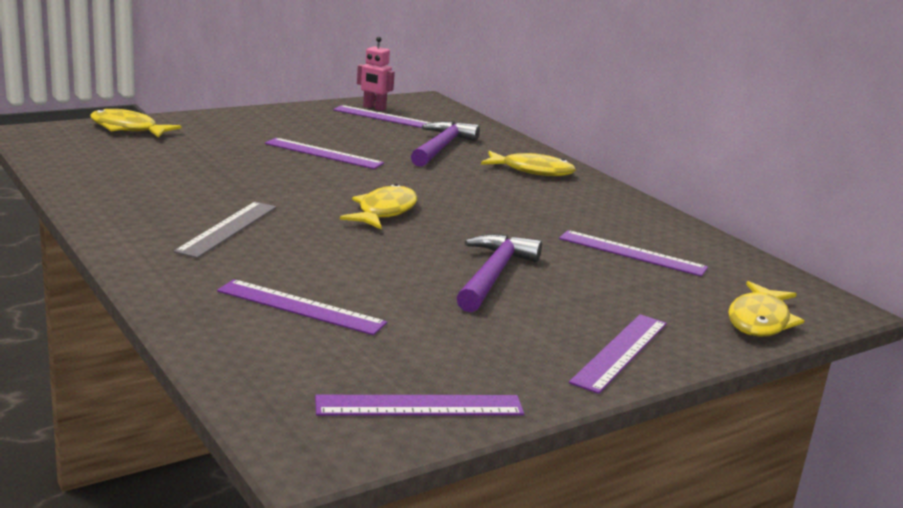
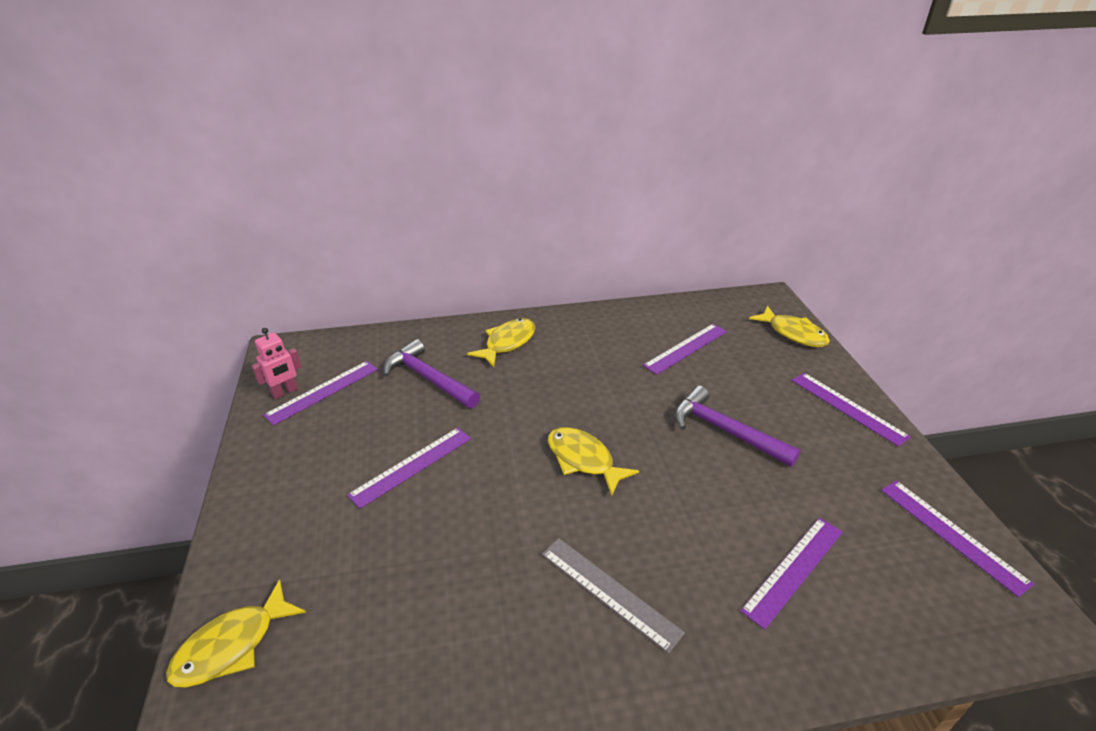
camera: 65 degrees left, 15 degrees up
(419, 406) = (951, 534): purple ruler -> purple ruler turned 45 degrees counterclockwise

